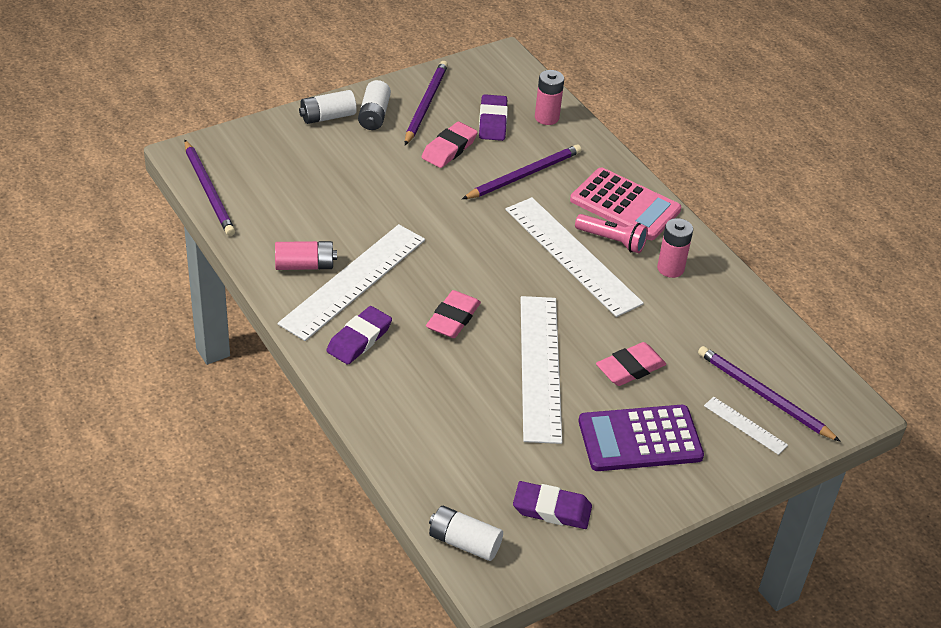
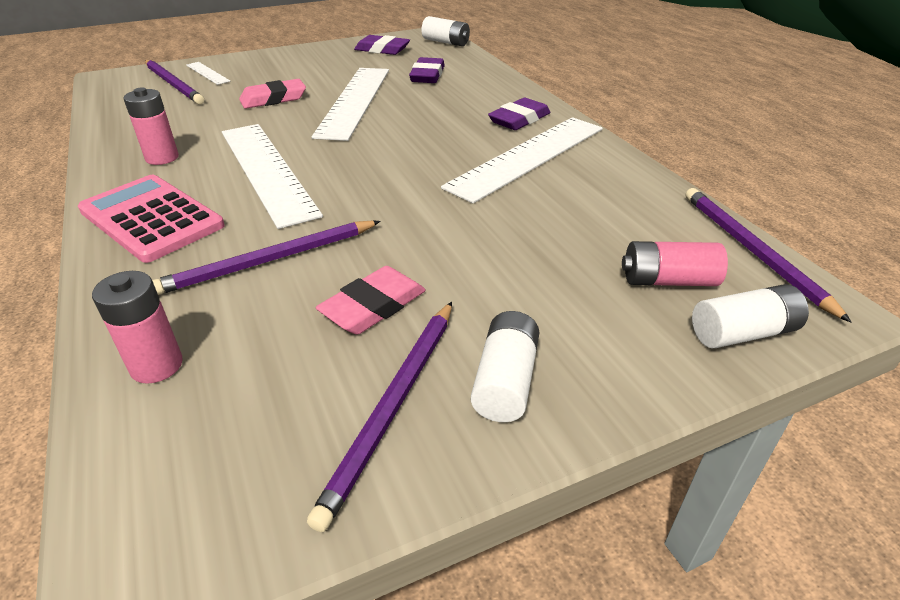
camera: 170 degrees left, 5 degrees down
(305, 265) = (586, 170): pink battery -> pink battery (668, 280)
(327, 117) = (600, 379): white battery -> white battery (743, 333)
(453, 318) = (424, 129): pink eraser -> none
(492, 121) = (270, 359): purple eraser -> purple eraser (427, 75)
(612, 241) = (206, 182): pink flashlight -> none
(640, 439) = (297, 70): purple calculator -> none

